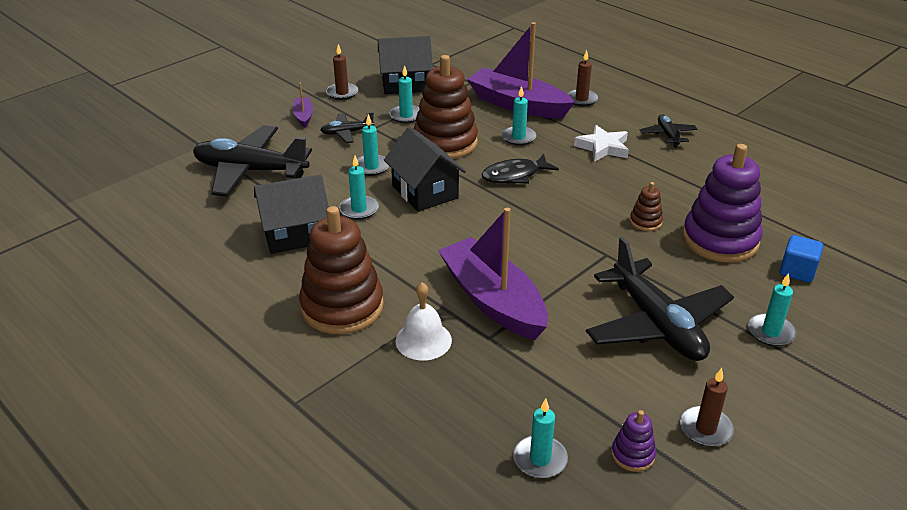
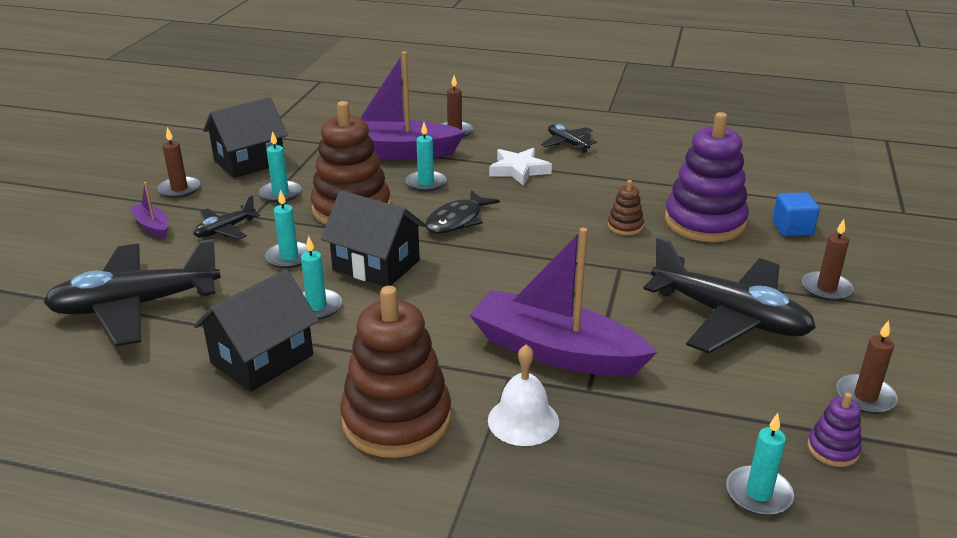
camera: 30 degrees left, 5 degrees down
(770, 332) = (826, 288): turquoise candle -> brown candle

